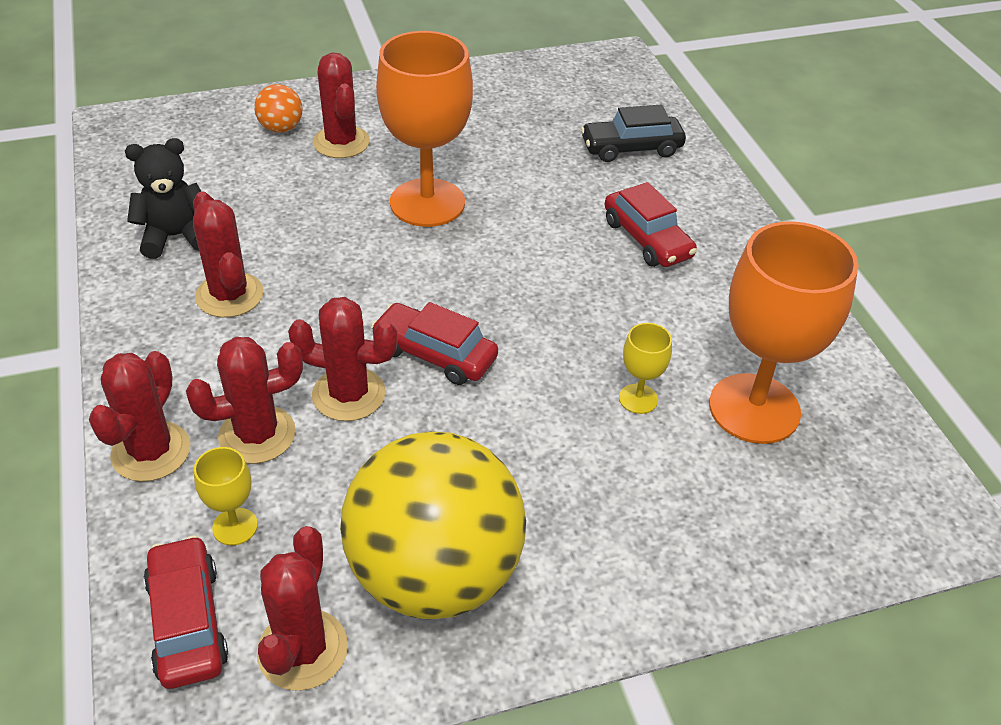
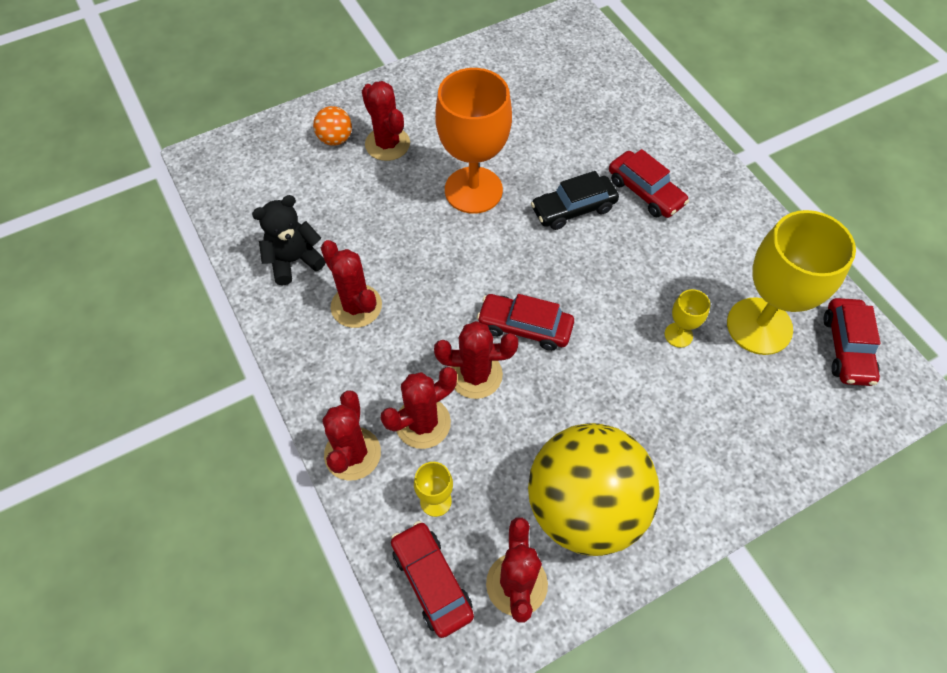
camera: 10 degrees left, 15 degrees up
(631, 148) = (609, 107): black car -> black car (573, 209)
(754, 408) = (759, 326): orange goblet -> yellow goblet
(872, 455) = (846, 348): none -> red car

